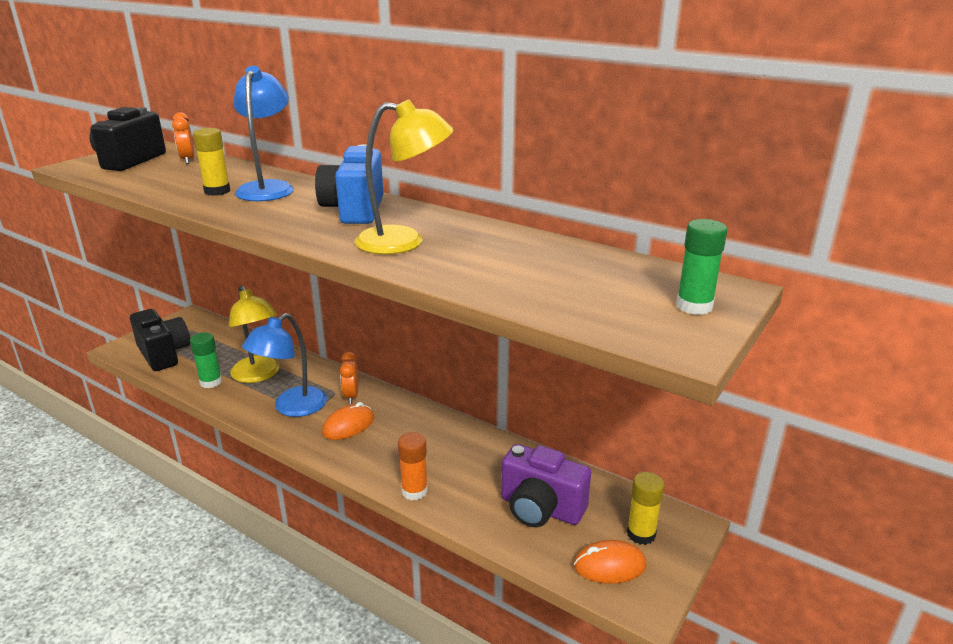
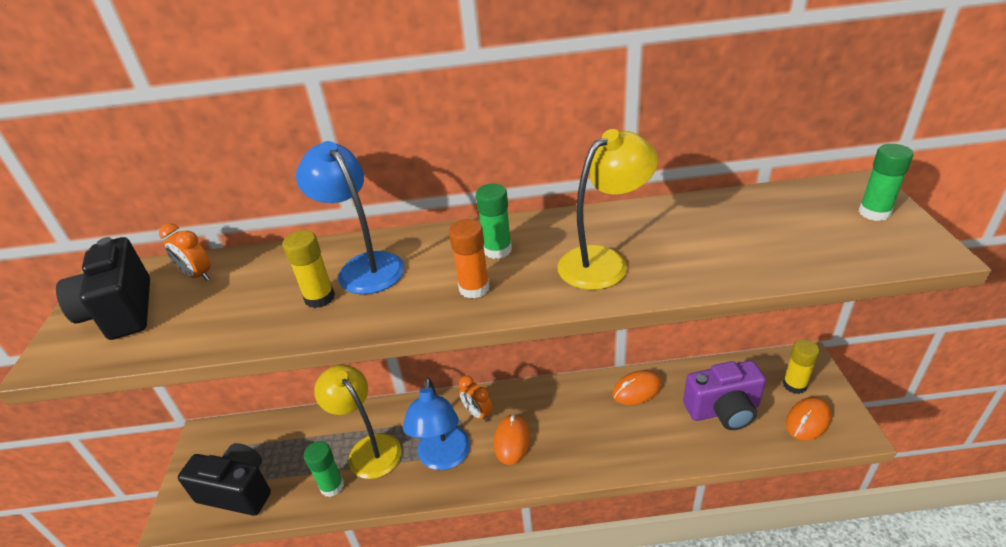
camera: 35 degrees left, 10 degrees up
(258, 375) = (368, 448): yellow lamp -> yellow lamp turned 150 degrees counterclockwise
(354, 210) = (497, 250): blue camera -> green glue stick
(414, 491) = (633, 459): orange glue stick -> orange glue stick (474, 288)
(489, 451) = (637, 390): none -> orange mouse

